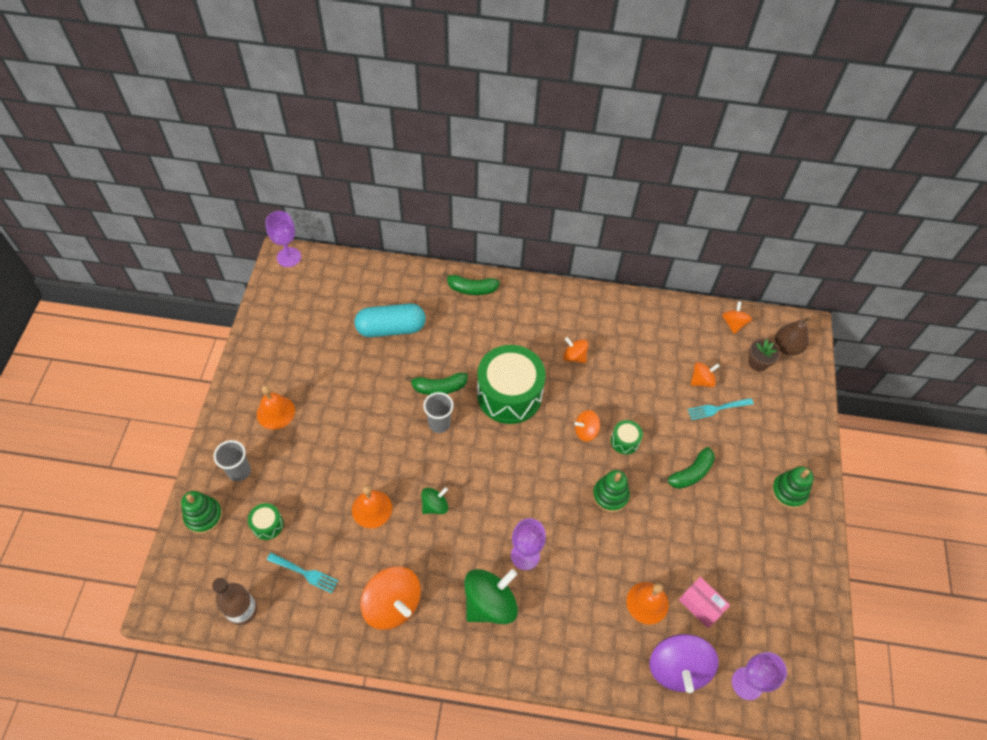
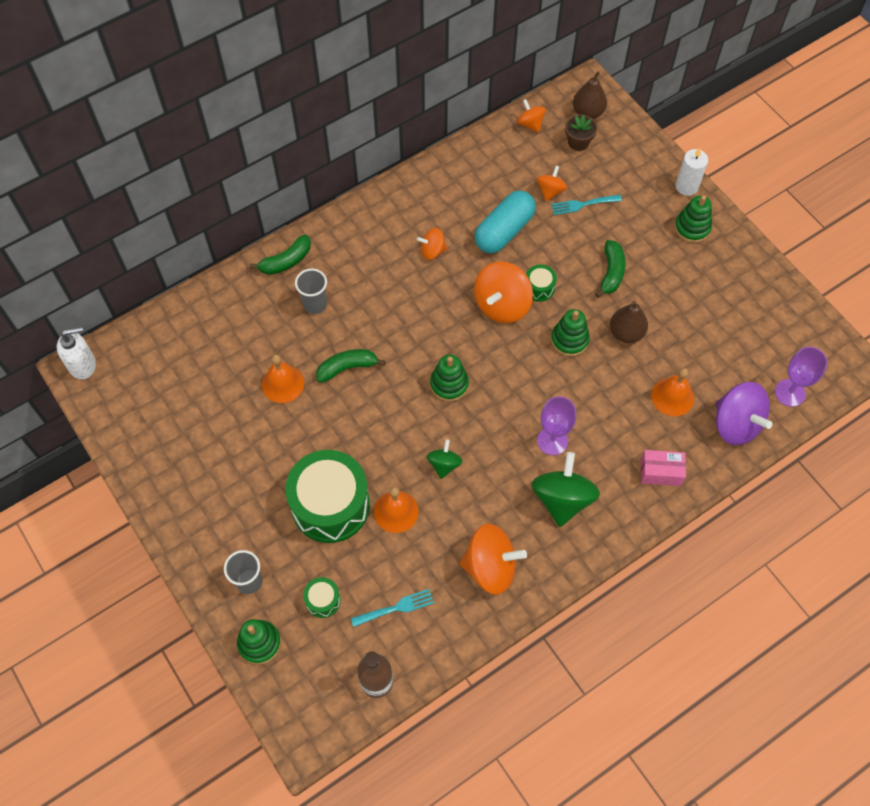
camera: 40 degrees left, 5 degrees up
(275, 412) = (226, 507): orange bell -> orange bell (283, 384)
(289, 257) = (83, 365): purple goblet -> white soap dispenser
(391, 328) = (251, 352): turquoise capsule -> turquoise capsule (504, 231)
(439, 387) = (347, 368): green banana -> green banana turned 150 degrees counterclockwise
(439, 423) = (379, 397): grey cup -> grey cup (315, 304)
(494, 454) = (449, 384): none -> green stacking toy
(509, 394) = (411, 325): green drum -> green drum (330, 505)
(586, 431) = (502, 305): orange spinning top -> orange spinning top, size x1.84
(658, 525) = (626, 333): none -> brown pear
(701, 605) = (710, 365): pink box -> pink box (660, 472)
(717, 408) = (583, 204): turquoise fork -> turquoise fork turned 45 degrees clockwise
(815, 458) = (686, 186): none -> white candle

